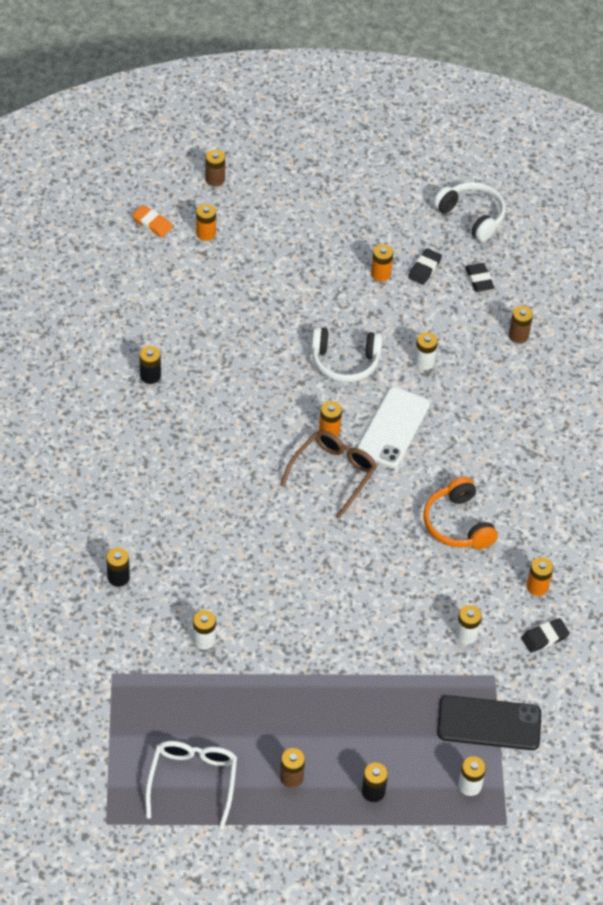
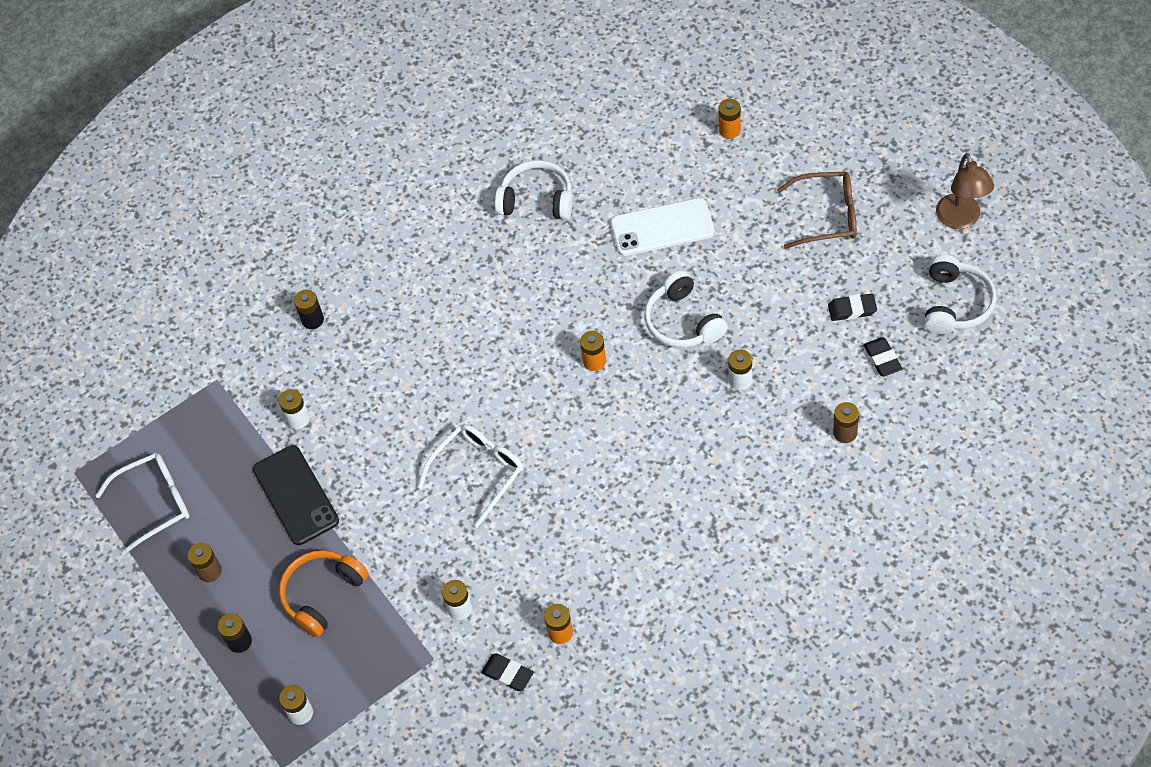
camera: 65 degrees right, 5 degrees up
(150, 376) = (537, 200): black battery -> white headphones
(152, 223) = (703, 88): orange eraser -> none
(215, 179) = (798, 94): brown battery -> none
(333, 474) = (549, 395): brown glasses -> brown glasses (826, 216)
(360, 555) = (478, 473): none -> white glasses
(380, 274) = (811, 281): orange battery -> none
(393, 428) = (641, 406): white phone -> white phone (662, 228)
(408, 170) = (961, 219): none -> brown lamp
(457, 524) = (576, 524): orange headphones -> orange headphones (322, 594)
(479, 280) = (882, 359): black eraser -> black eraser turned 60 degrees counterclockwise
(489, 723) = (378, 687): black phone -> black phone (296, 495)

